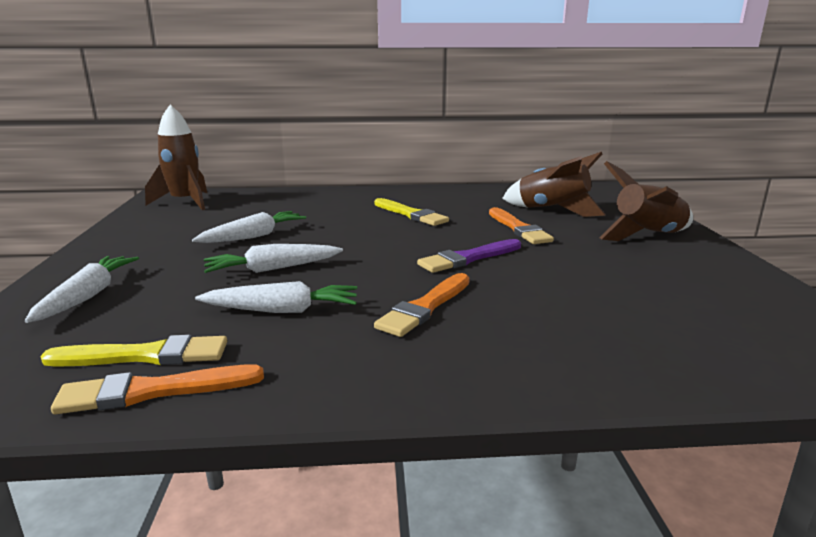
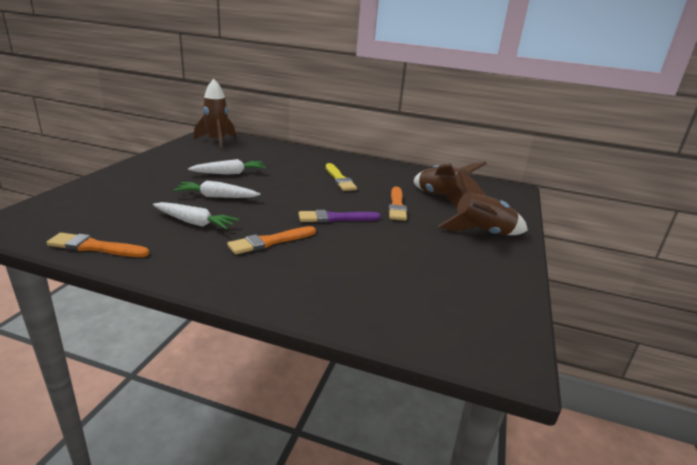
camera: 20 degrees right, 5 degrees up
(88, 296) = (114, 190): white carrot -> none
(145, 355) = (108, 229): yellow brush -> none

